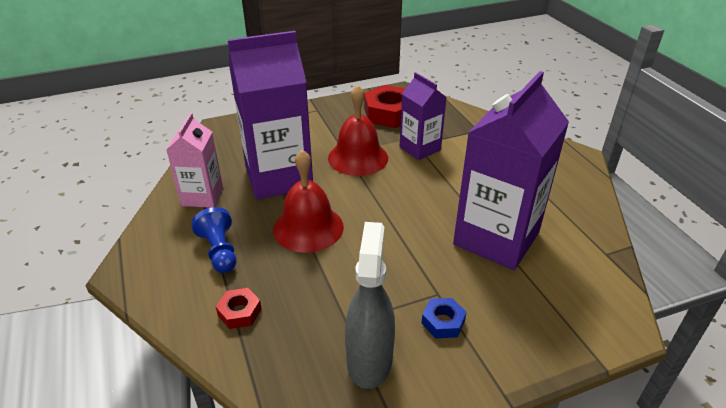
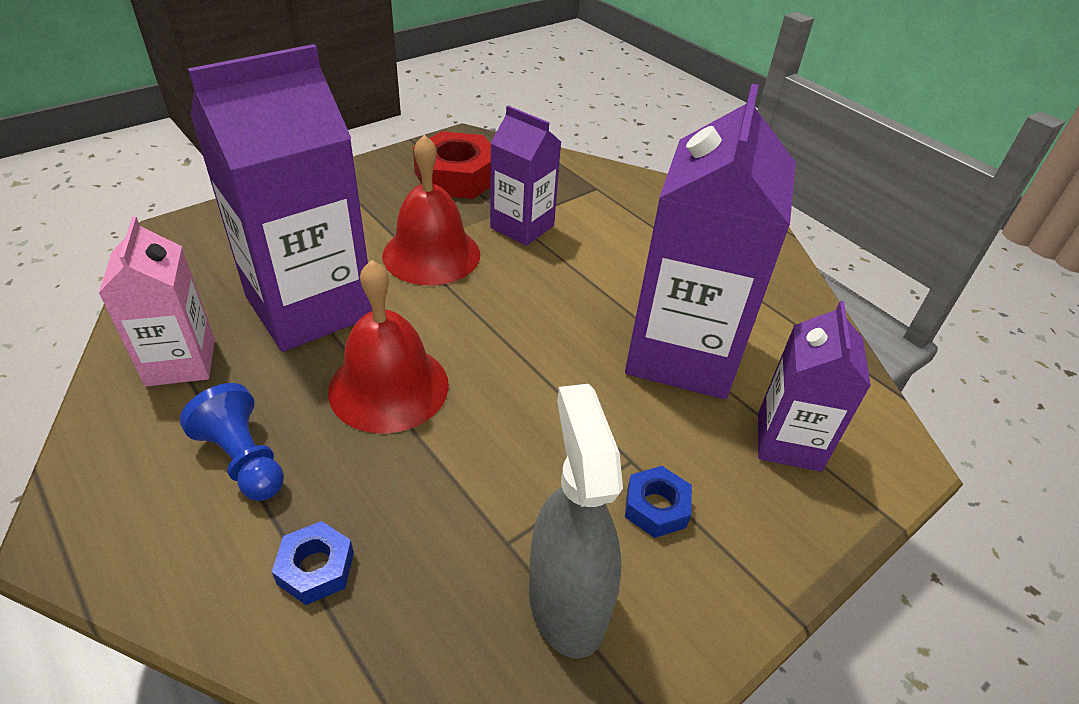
camera: 20 degrees left, 5 degrees up
(239, 312) = (316, 568): red nut -> blue nut
(547, 302) = (788, 441): none -> purple carton

